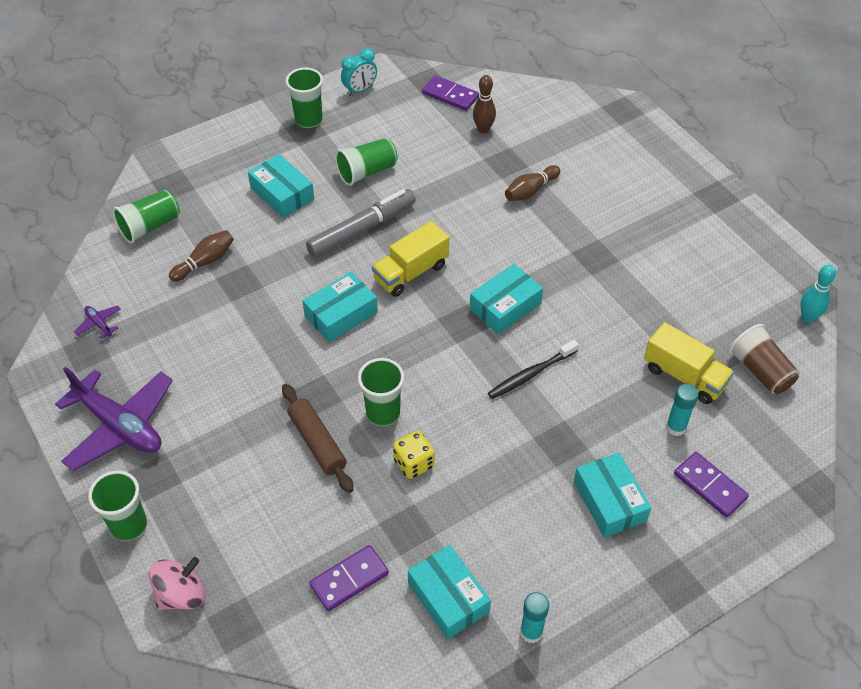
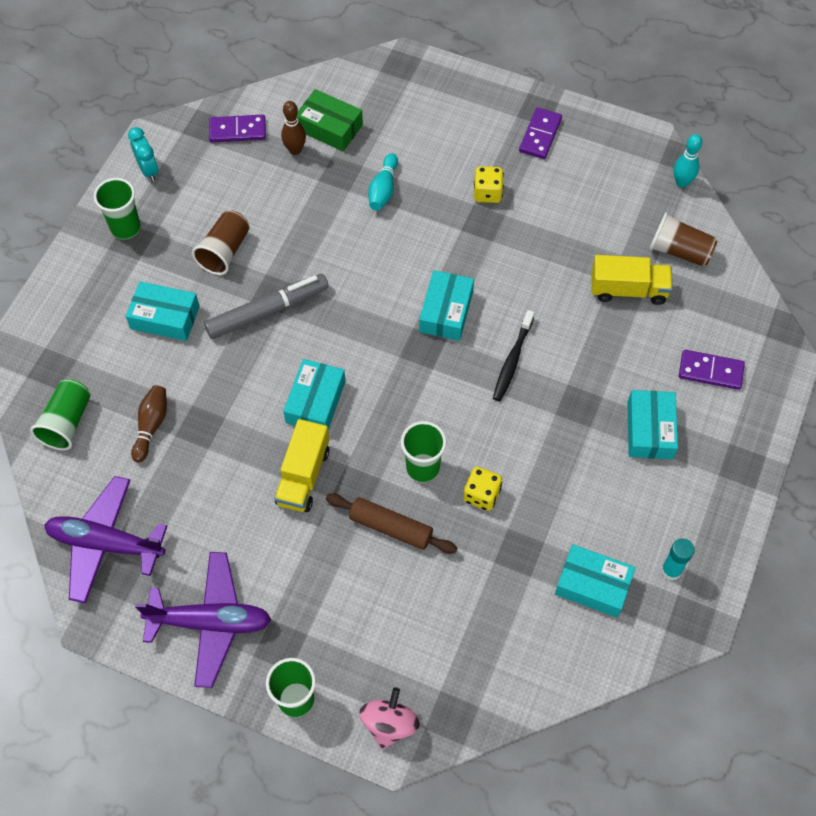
camera: 35 degrees left, 10 degrees up
(99, 324) = (106, 544): purple plane -> purple plane, size x2.47
(349, 579) = (508, 622): purple domino -> purple domino (540, 135)
(360, 90) = (148, 170): turquoise clock -> turquoise clock turned 45 degrees counterclockwise
(361, 229) = (267, 311): grey marker -> grey marker turned 45 degrees clockwise
(367, 172) = (224, 251): green cup -> brown cup
(411, 272) = (343, 327): yellow truck -> yellow truck (303, 476)
(524, 127) = (329, 127): none -> green box
(530, 191) = (383, 189): brown bowling pin -> turquoise bowling pin
(609, 501) = (650, 430): turquoise box -> turquoise box turned 60 degrees clockwise
(617, 237) = (487, 193): none -> yellow dice
(676, 427) = (653, 338): turquoise glue stick -> none

